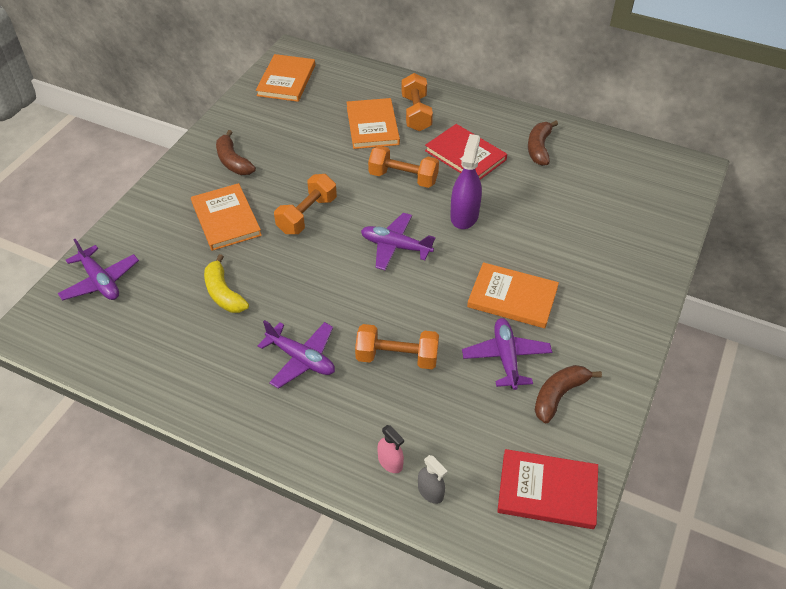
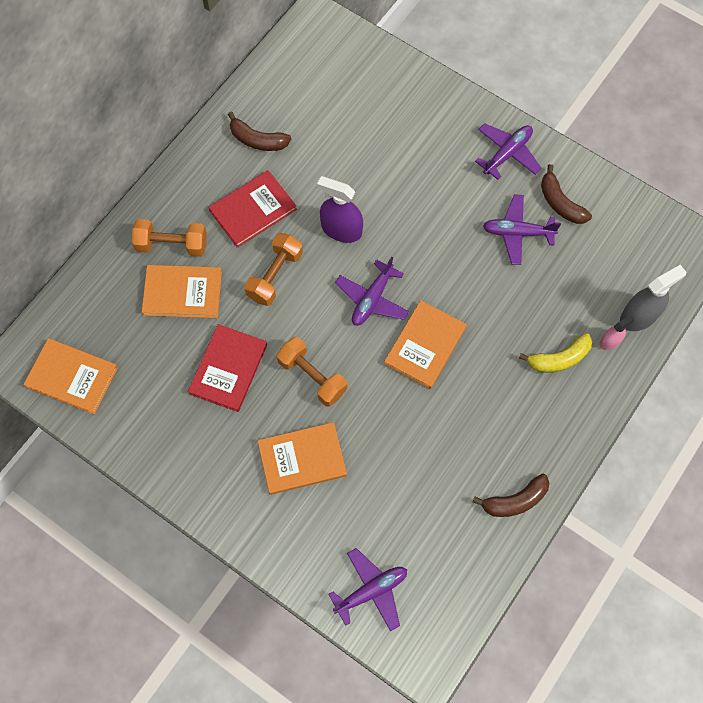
camera: 80 degrees left, 20 degrees up
(224, 293) = (407, 466): yellow banana -> yellow banana (559, 359)
(233, 161) = (210, 447): brown banana -> brown banana (515, 500)
(301, 359) = (497, 400): purple plane -> purple plane (507, 153)
(397, 357) = (506, 319): orange dumbbell -> none
(430, 492) = (638, 316): grey spray bottle -> grey spray bottle, size x1.81
(512, 297) = (452, 212): orange book -> orange book (425, 345)
(547, 490) = (644, 233): red book -> red book (228, 369)

